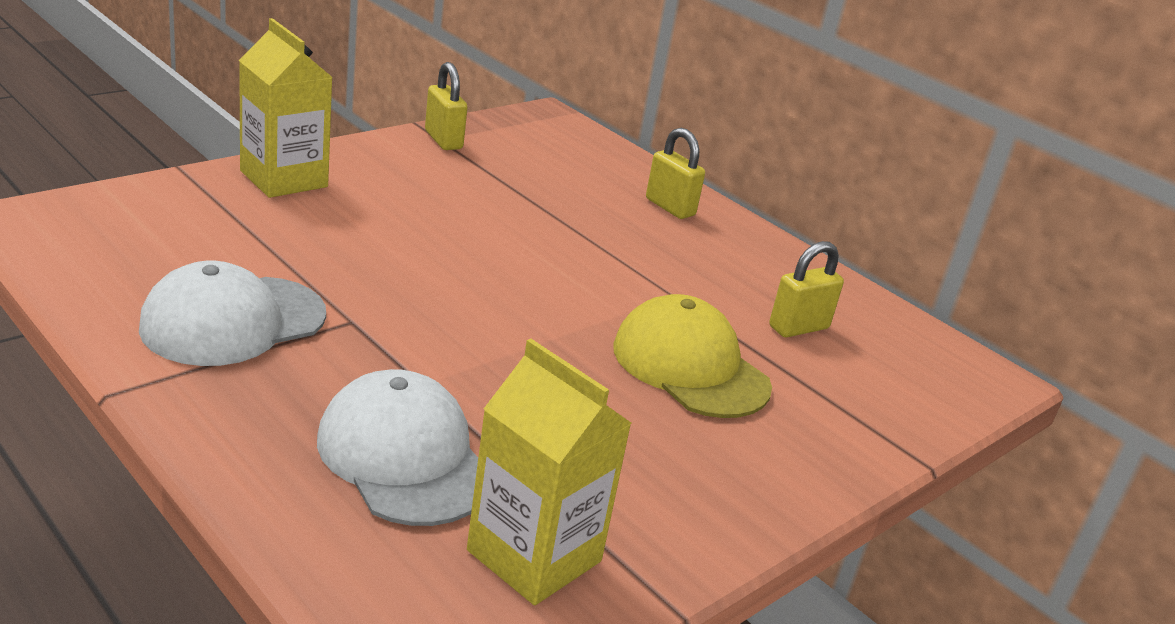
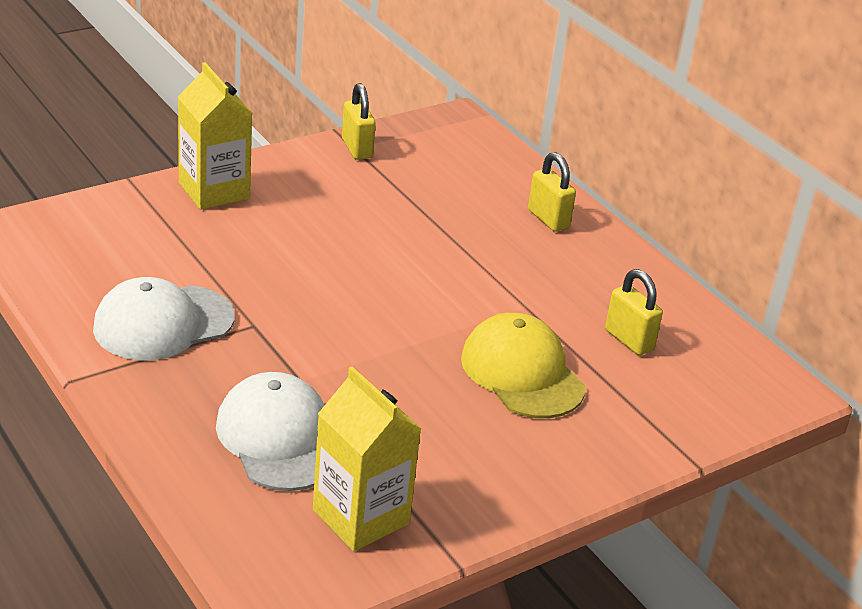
camera: 10 degrees right, 5 degrees up
(798, 327) = (629, 340): yellow padlock -> yellow padlock turned 75 degrees clockwise

